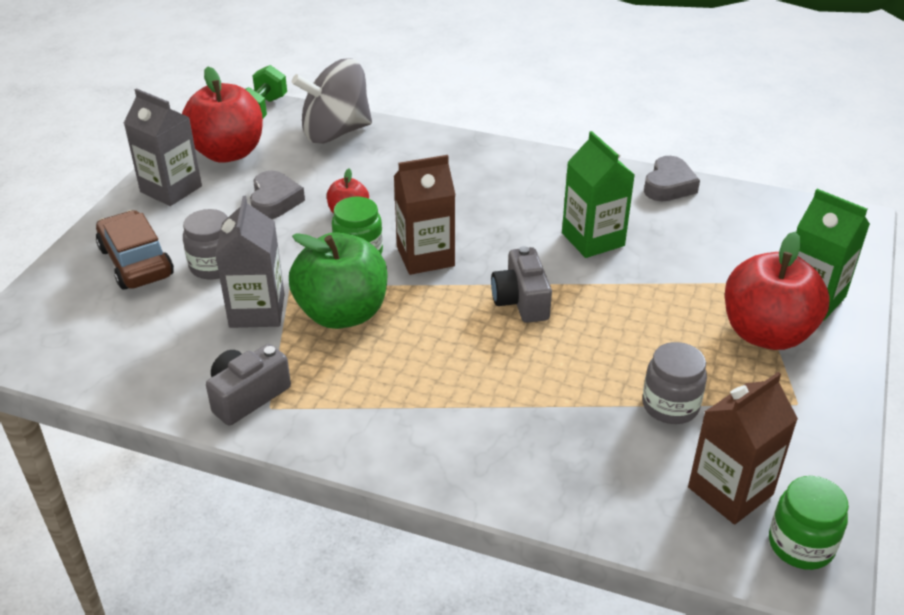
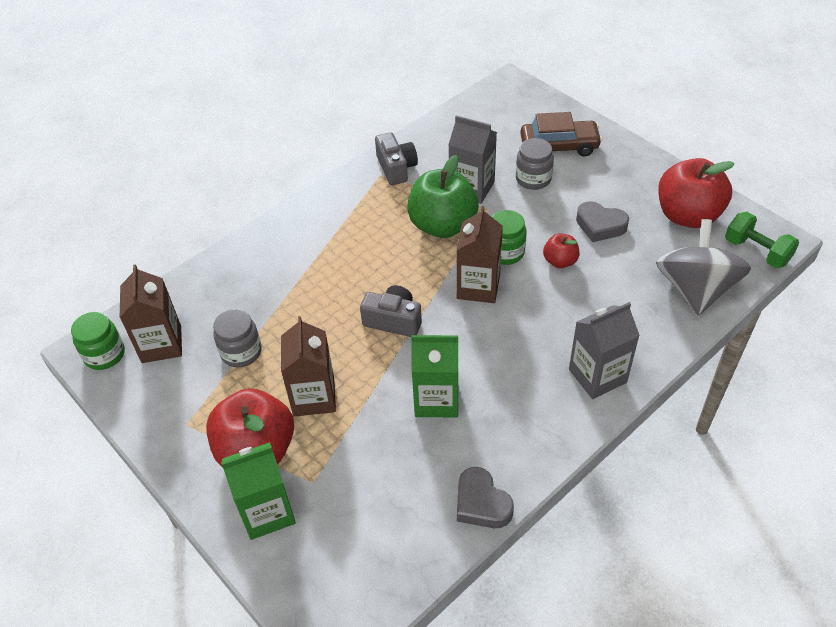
camera: 120 degrees right, 10 degrees up
(171, 189) = (645, 176): grey carton -> grey carton (597, 376)
(668, 320) = (314, 397): none -> brown carton

